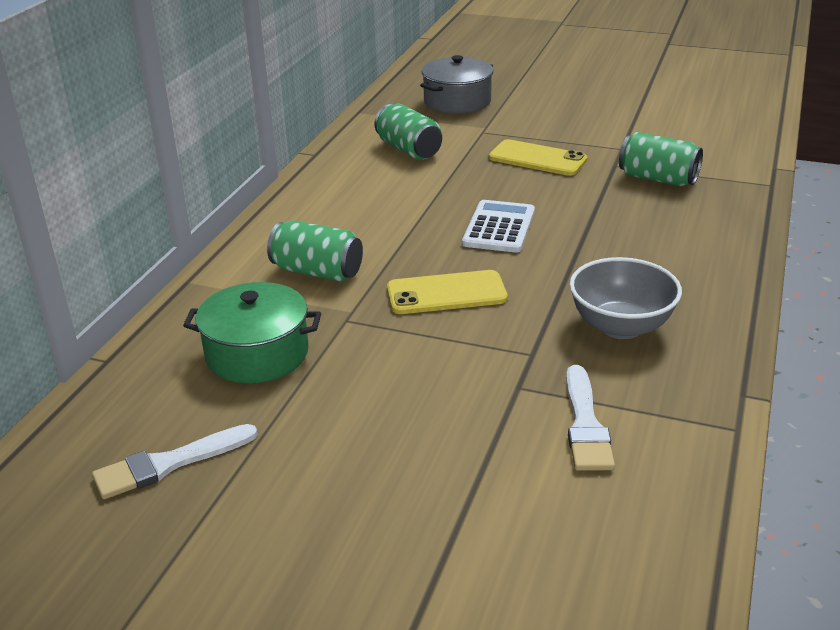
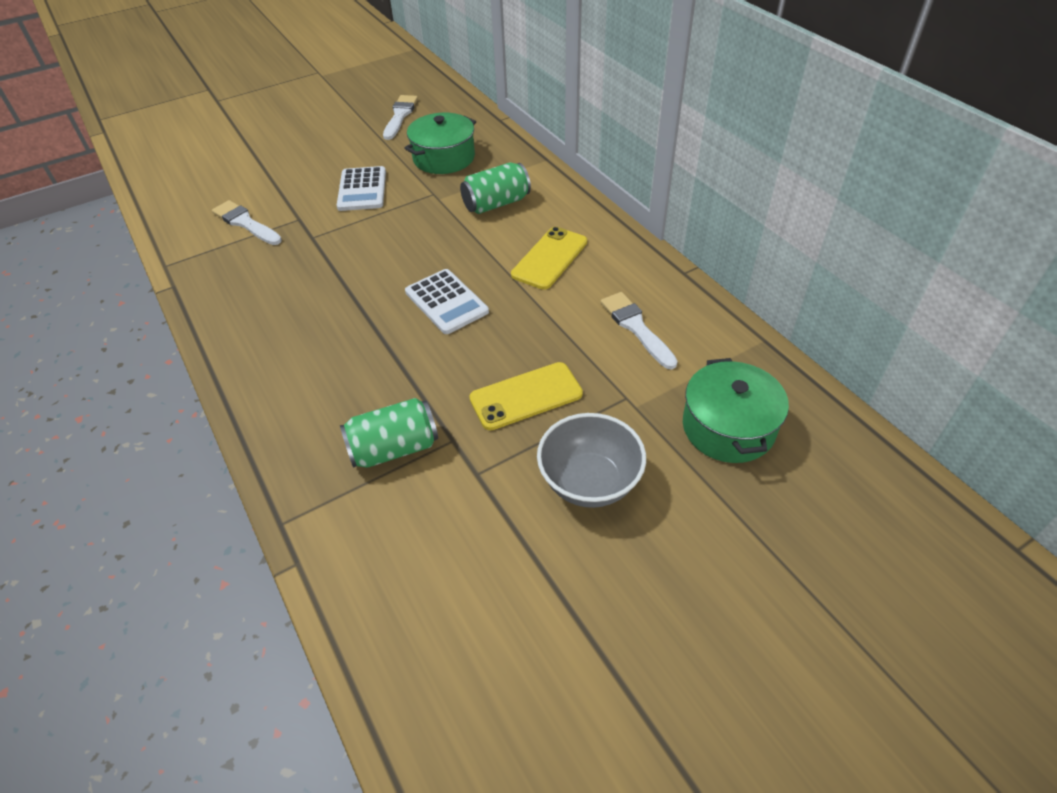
camera: 130 degrees right, 15 degrees up
(401, 376) = (362, 189): none -> white calculator
(408, 150) = (636, 327): green can -> white brush
(446, 293) = (406, 238): yellow phone -> yellow phone (549, 258)
(457, 101) = (728, 427): grey pot -> green pot
(621, 326) = (279, 282): grey bowl -> grey bowl (589, 482)

